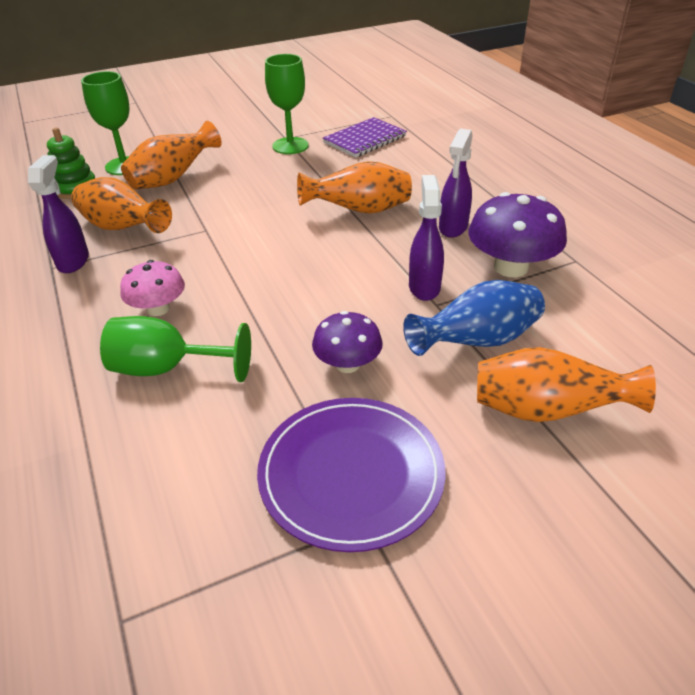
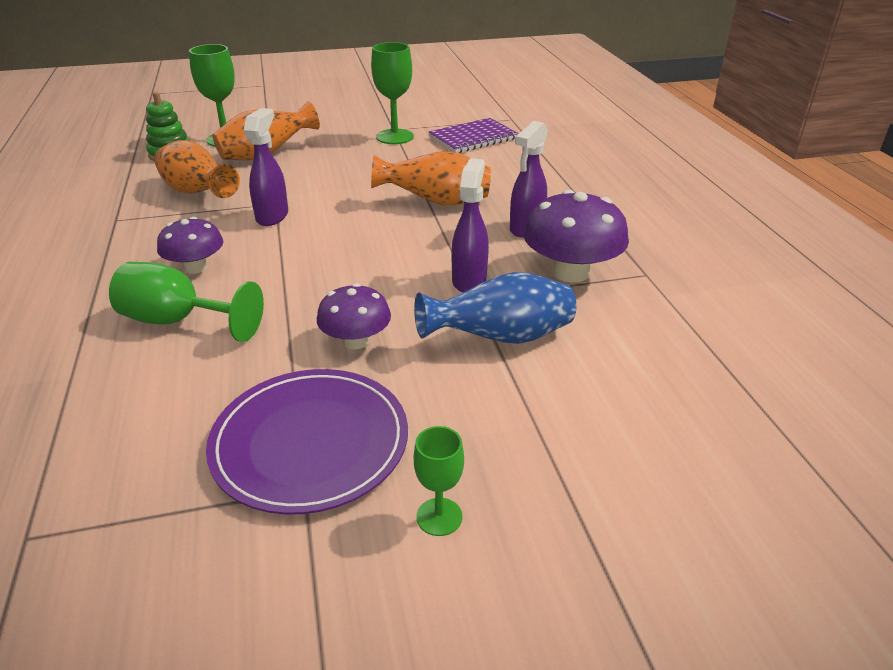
camera: 10 degrees right, 5 degrees down
(73, 261) = (138, 216): purple spray bottle -> purple spray bottle (272, 216)
(158, 309) = (196, 267): pink mushroom -> purple mushroom
(498, 526) = (439, 517): none -> green goblet
(546, 411) = (543, 414): orange vase -> none

